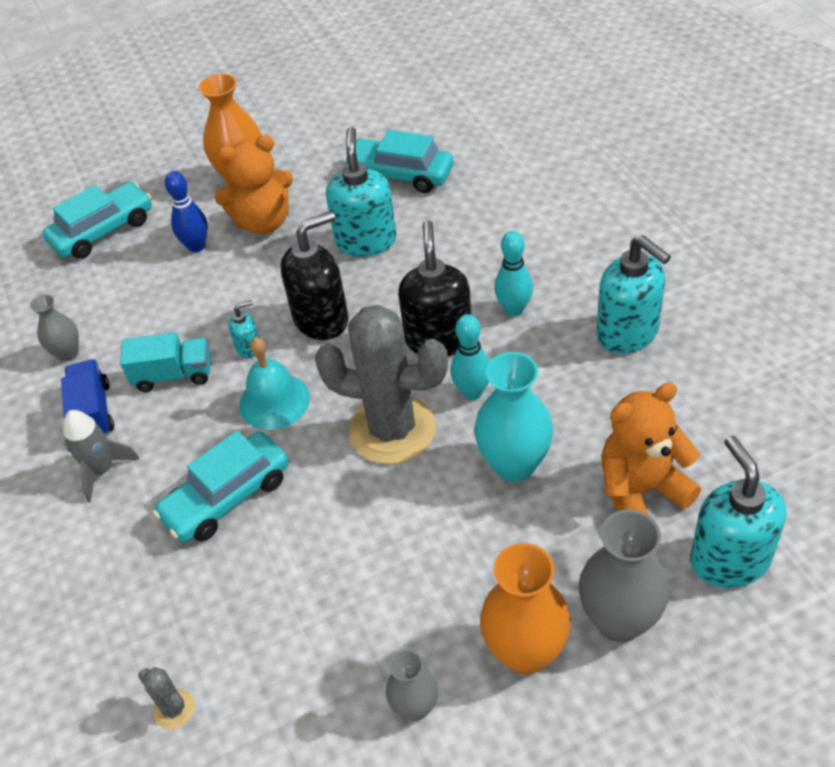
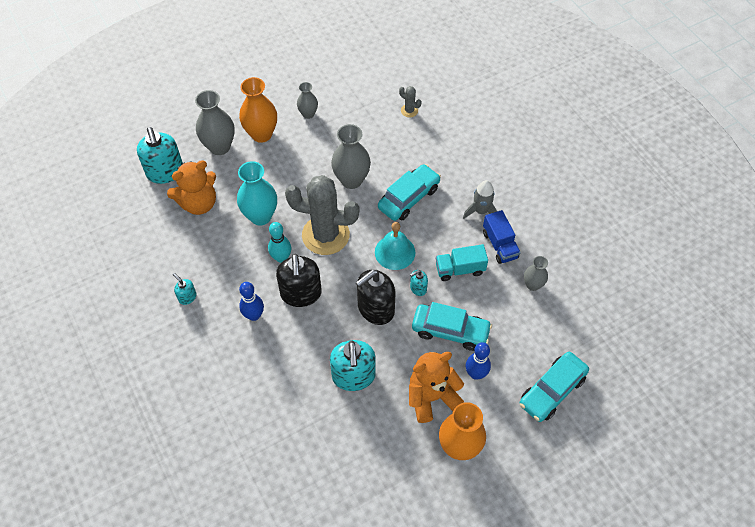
camera: 170 degrees right, 10 degrees up
(332, 535) = (351, 180): none -> grey vase
(400, 175) = (333, 446): turquoise car -> turquoise car (450, 331)
(514, 309) = (254, 315): turquoise bowling pin -> blue bowling pin
(628, 333) = (187, 297): turquoise soap dispenser -> turquoise soap dispenser, size x0.48

